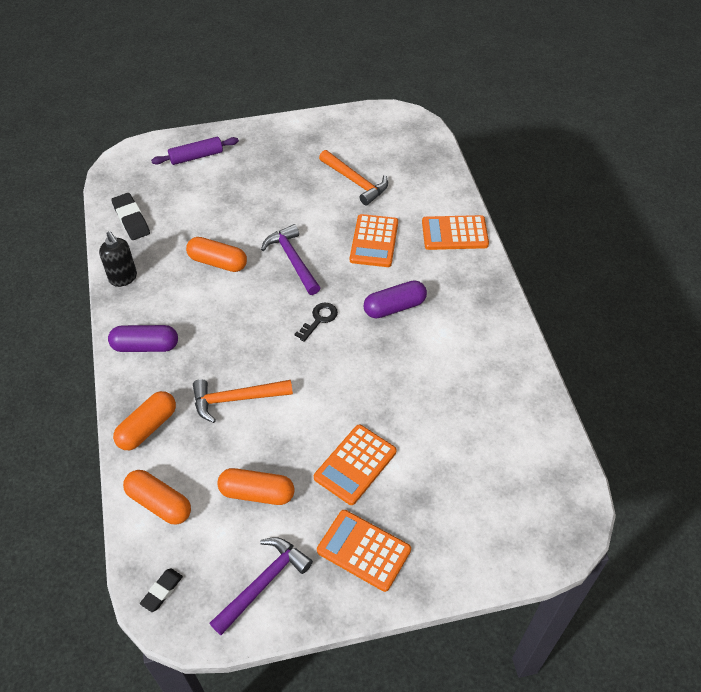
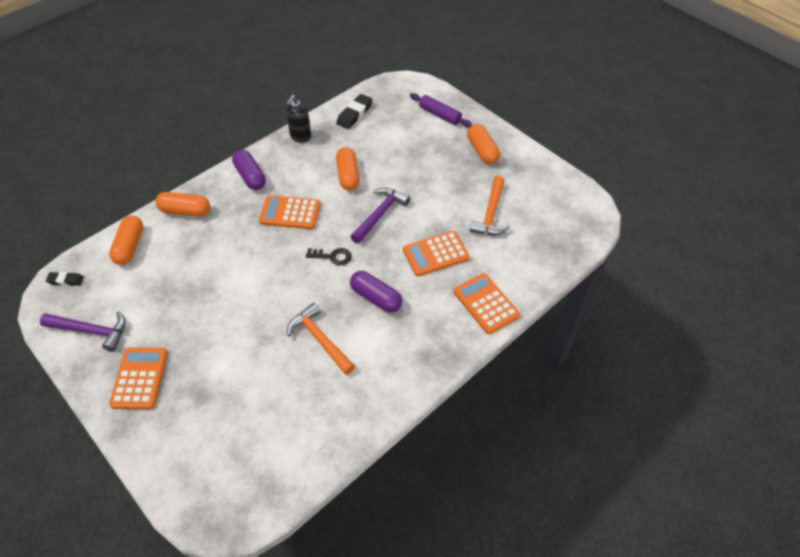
camera: 60 degrees right, 0 degrees up
(236, 399) = (232, 244): orange hammer -> orange hammer (320, 339)
(257, 493) = (160, 293): orange capsule -> orange capsule (482, 151)
(355, 464) = (211, 340): orange calculator -> orange calculator (290, 213)

